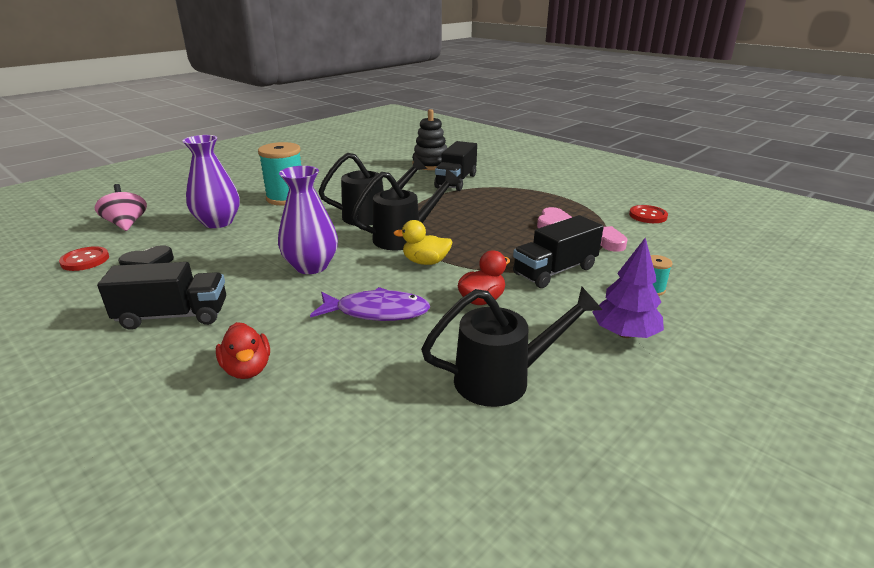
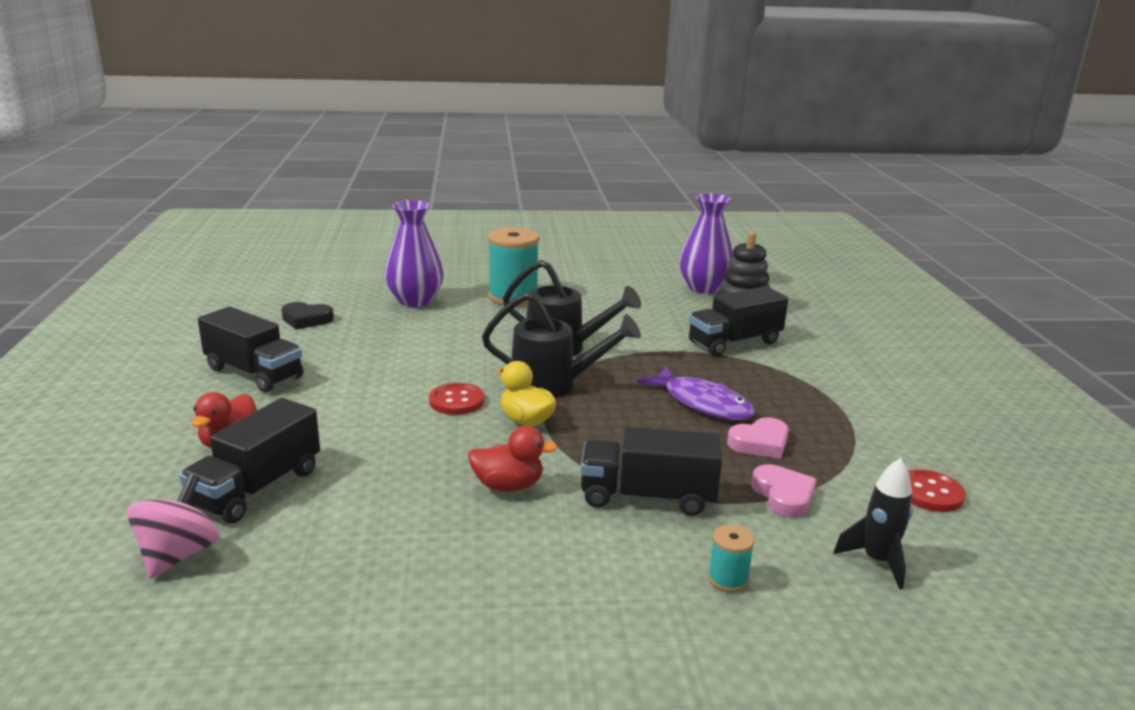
camera: 40 degrees right, 5 degrees down
(85, 260) = (273, 298): red button -> red button (456, 401)
(126, 224) = (346, 276): pink spinning top -> pink spinning top (178, 555)
(311, 266) = (418, 377): purple vase -> purple vase (703, 288)
(330, 385) = (257, 488): none -> black truck
(377, 312) = (396, 447): purple fish -> purple fish (702, 403)
(502, 379) = (386, 566): black watering can -> none
(624, 334) = (588, 603): purple tree -> none
(682, 252) = (877, 561): none -> black rocket

